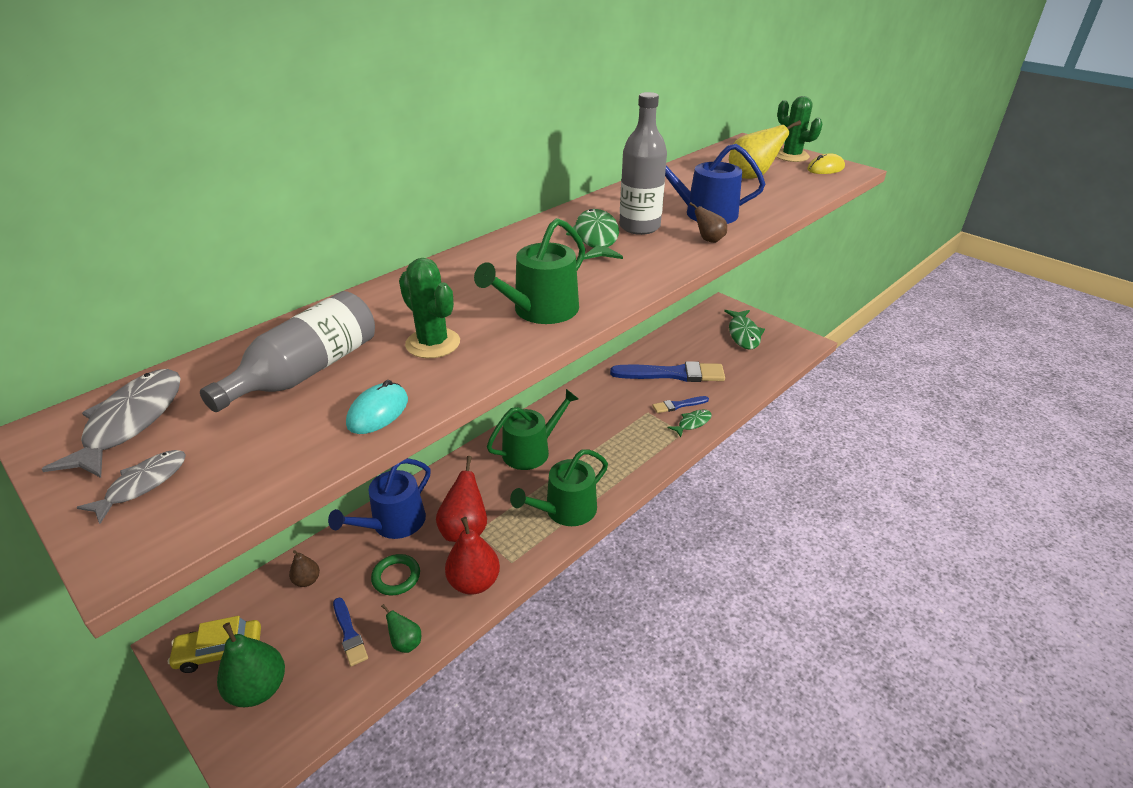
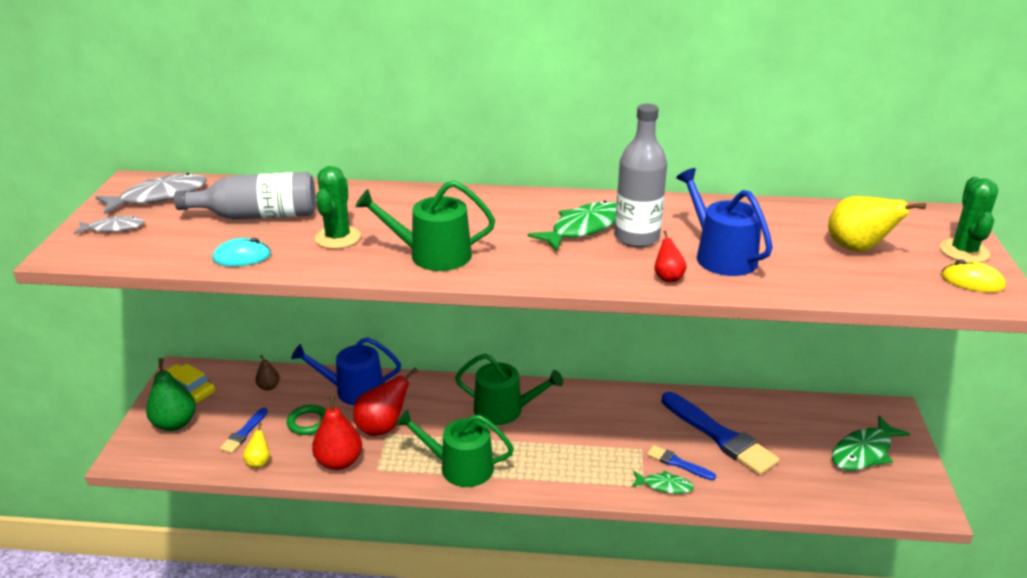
camera: 50 degrees right, 5 degrees down
(405, 642) = (259, 462): green pear -> yellow pear
(709, 240) = (668, 277): brown pear -> red pear

